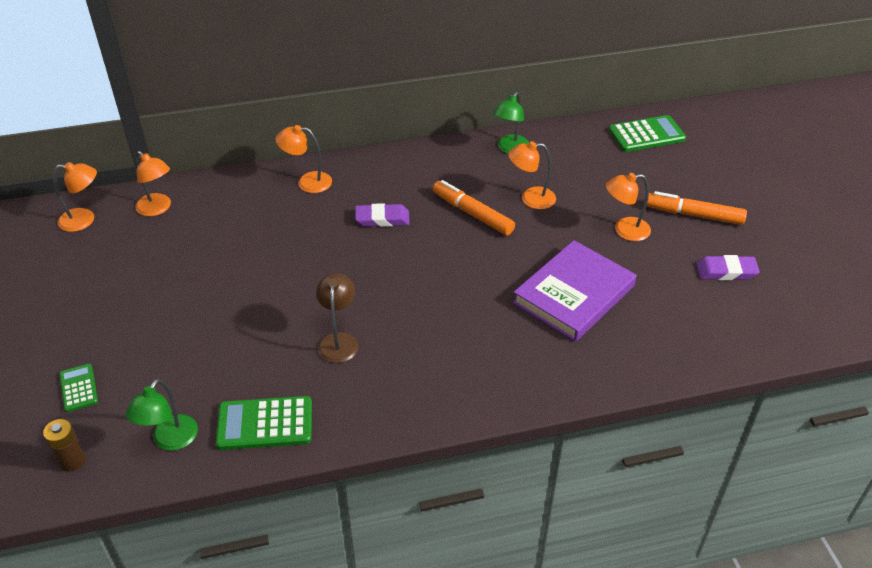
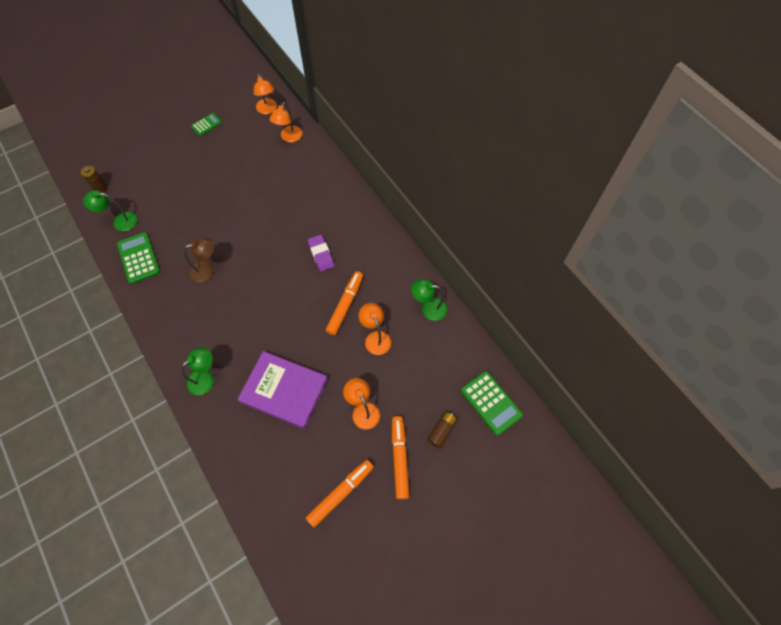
camera: 70 degrees right, 20 degrees up
(79, 388) = (145, 168): green calculator -> green calculator (206, 124)
(307, 182) = (342, 200): orange lamp -> none
(524, 373) = (205, 378): none -> green lamp
(669, 176) = (442, 431): none -> brown battery
(726, 271) = (341, 493): purple eraser -> orange marker

